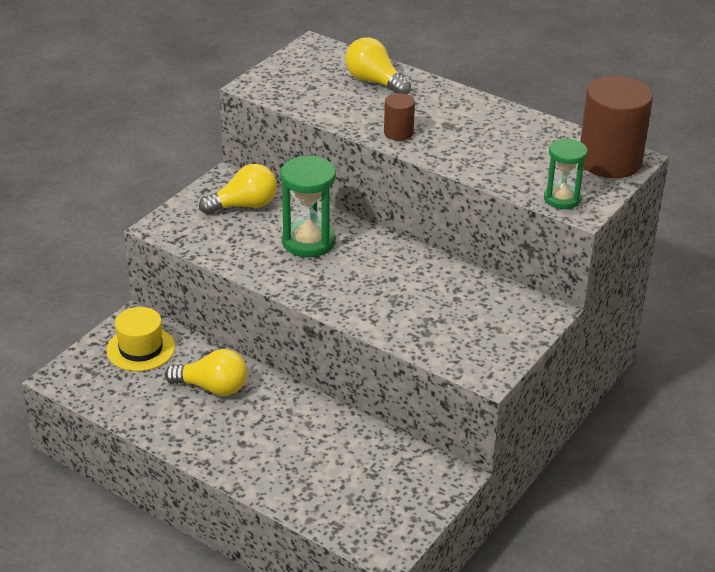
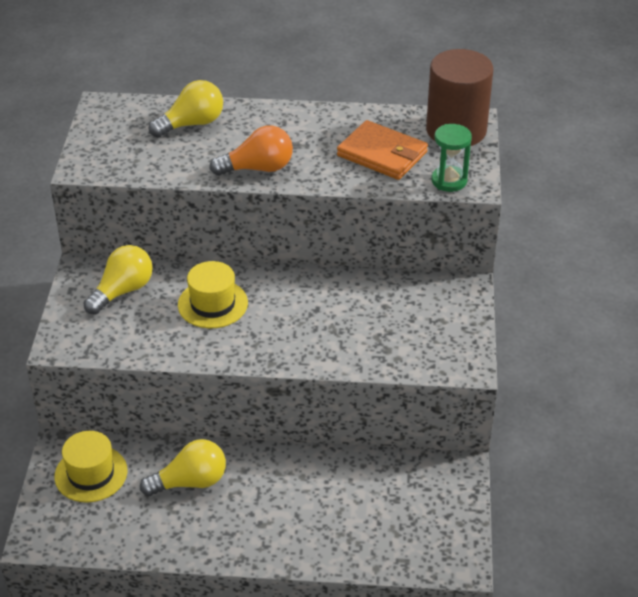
camera: 30 degrees left, 5 degrees up
(308, 242) = (212, 304): green hourglass -> yellow hat
(374, 82) = (191, 124): yellow light bulb -> yellow light bulb turned 135 degrees clockwise
(398, 133) = (258, 168): brown cylinder -> orange light bulb
(520, 158) = (382, 154): none -> orange wallet

